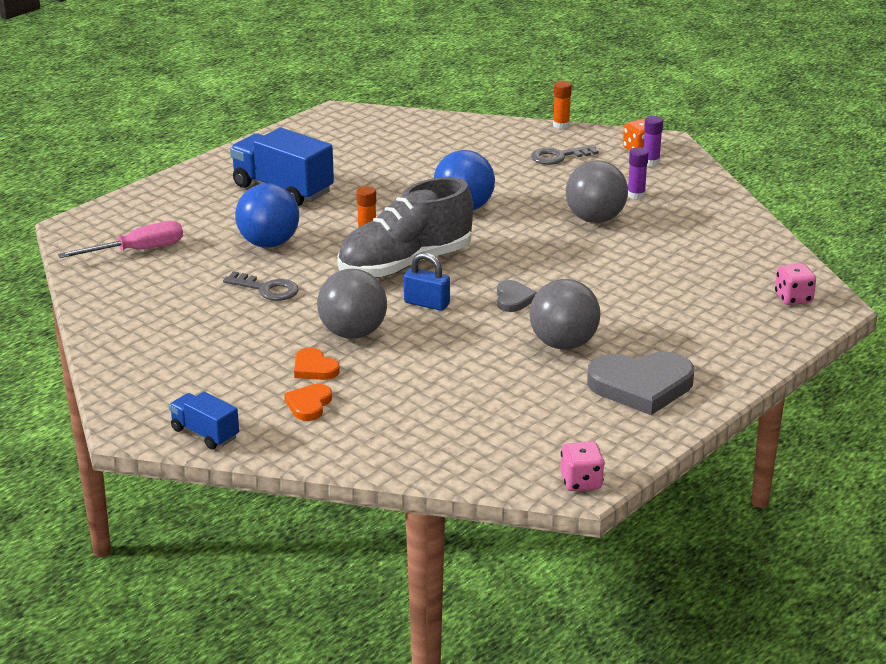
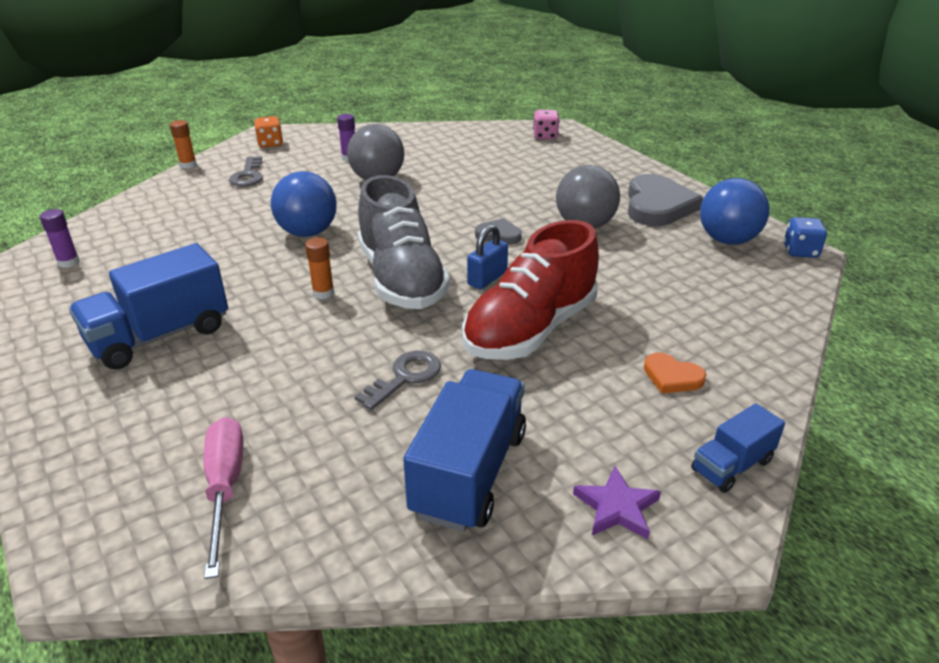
camera: 75 degrees left, 5 degrees up
(150, 387) = (617, 507): none -> purple star
(170, 329) = (469, 473): none -> blue truck
(269, 243) = (292, 363): blue ball -> blue ball (727, 240)
(314, 368) = (596, 364): orange heart -> none
(353, 333) = (530, 329): grey ball -> red shoe
(581, 482) = (800, 251): pink dice -> blue dice
(651, 162) = (297, 143): purple glue stick -> purple glue stick (69, 262)

